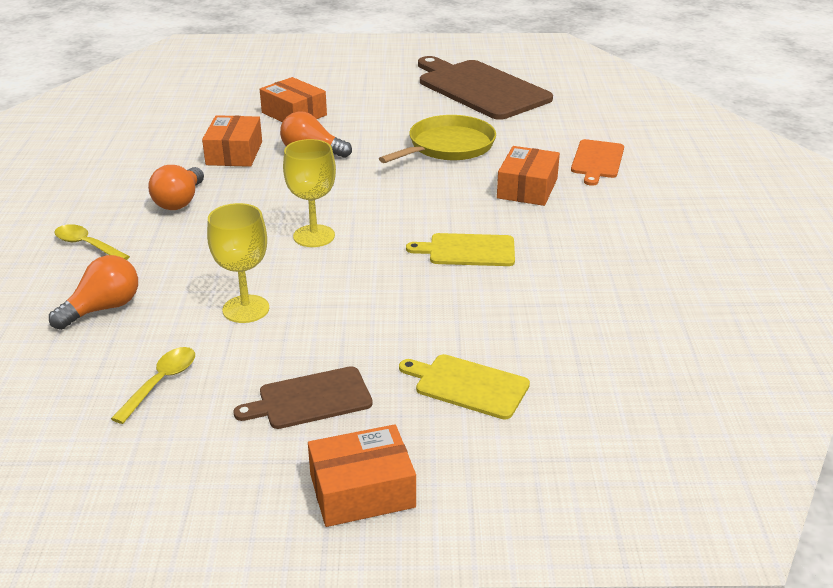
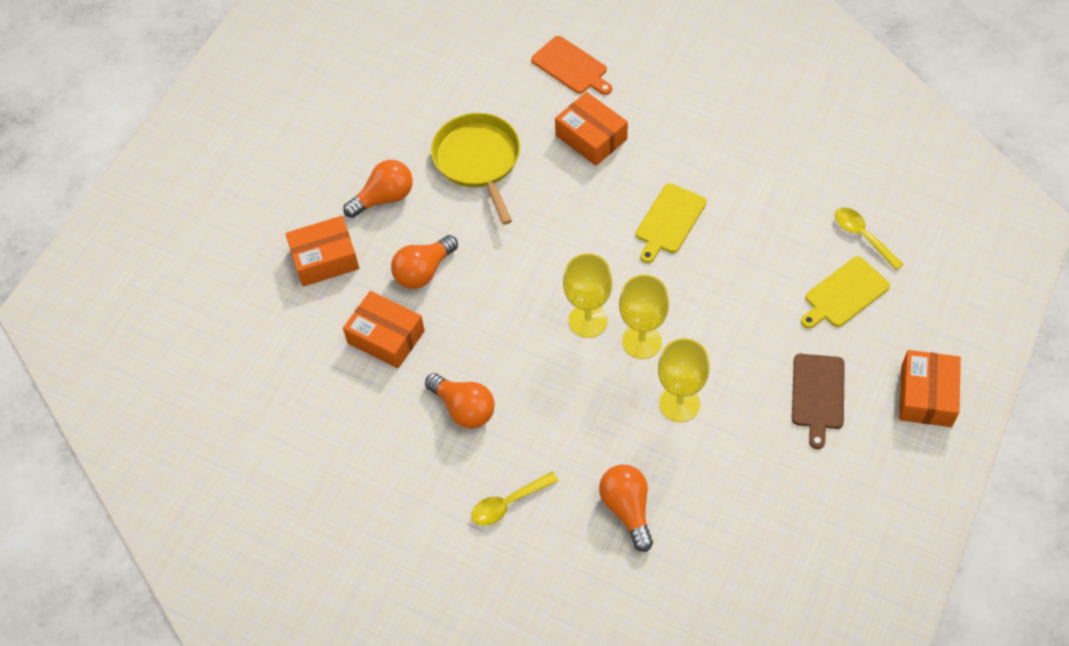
camera: 60 degrees left, 25 degrees up
(161, 383) = (754, 487): yellow spoon -> yellow spoon (863, 236)
(309, 270) = (641, 341): none -> yellow goblet
(373, 120) = (384, 198): none -> orange light bulb
(480, 88) = (367, 83): brown cutting board -> none

